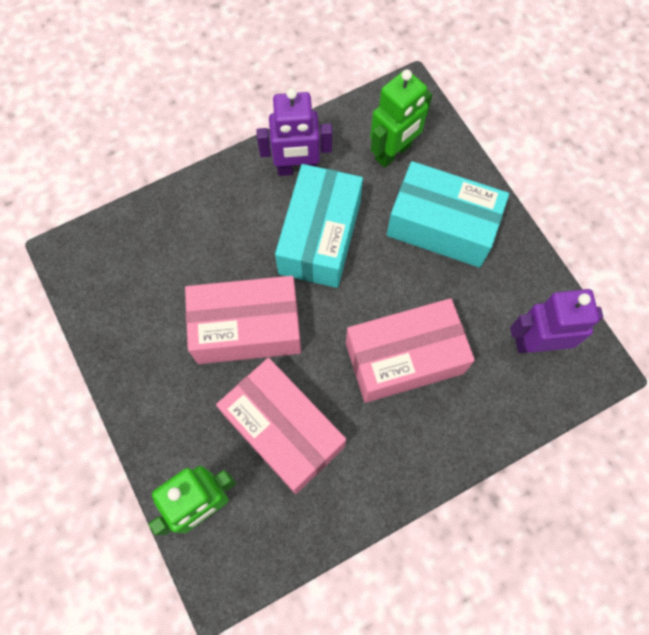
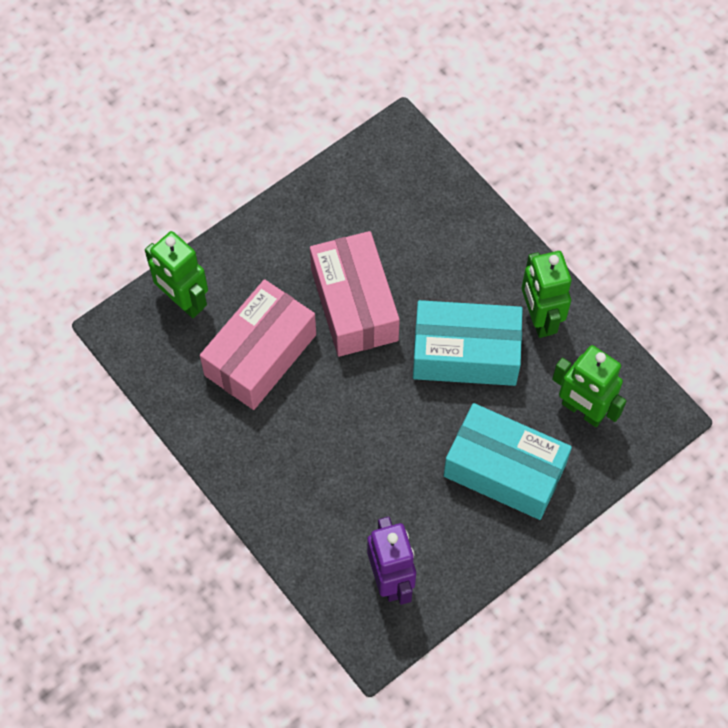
camera: 80 degrees right, 5 degrees down
(297, 169) = (539, 318): purple robot -> green robot
(404, 358) = (351, 452): pink box -> none
(442, 226) = (504, 470): turquoise box -> turquoise box turned 75 degrees counterclockwise

